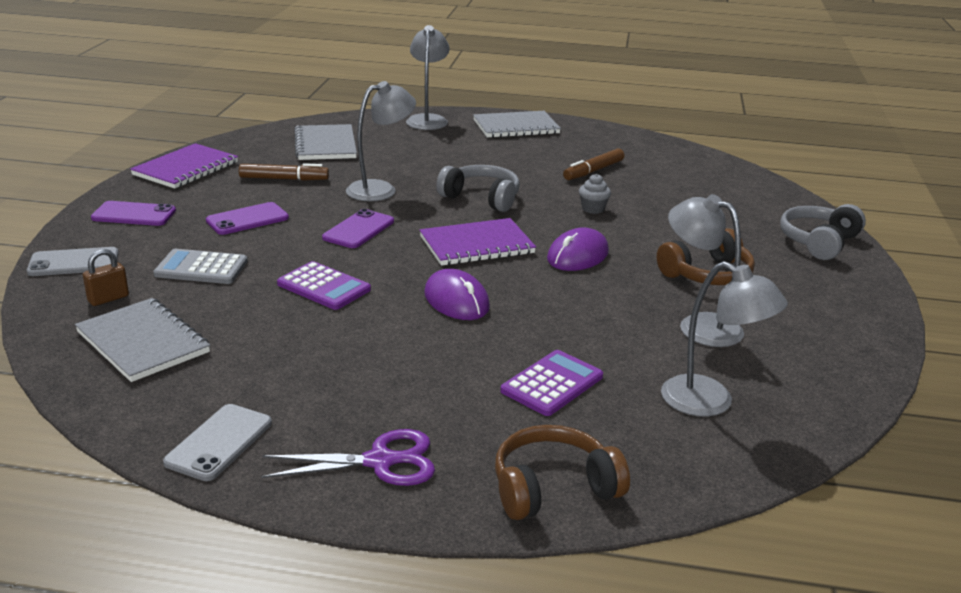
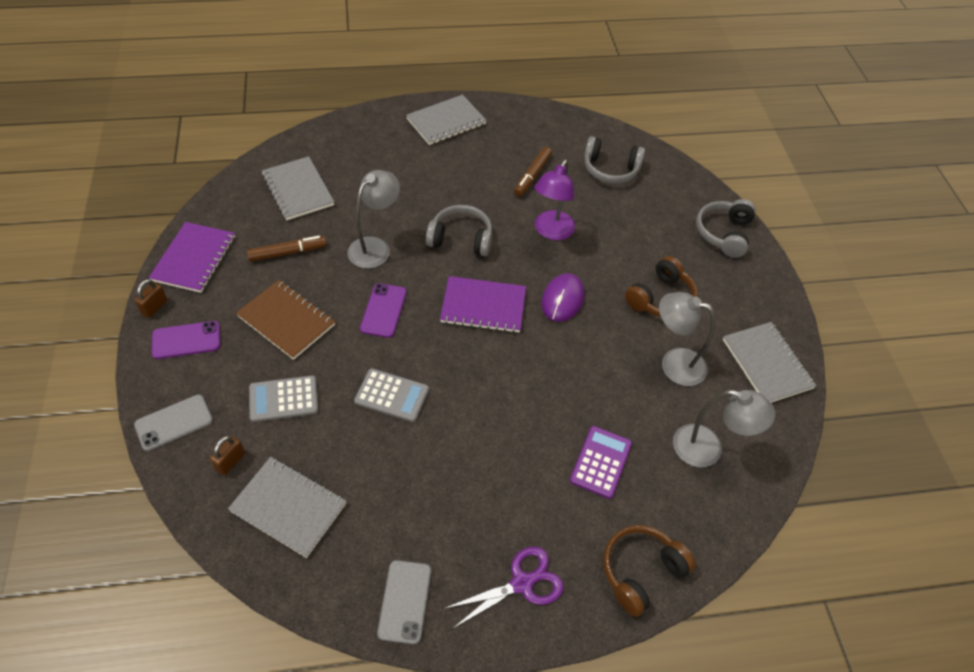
camera: 20 degrees left, 25 degrees up
(121, 190) = (155, 307): none -> brown padlock
(247, 219) = (286, 321): purple phone -> brown notebook
(324, 287) = (392, 395): purple calculator -> grey calculator
(427, 120) = (367, 127): grey lamp -> none
(456, 301) = (497, 383): purple mouse -> none
(476, 245) = (483, 306): purple notebook -> purple notebook turned 45 degrees clockwise
(593, 209) = (551, 231): grey cupcake -> purple lamp
(692, 179) = (610, 169): none -> grey headphones
(833, 348) = (767, 364): none -> grey notebook

